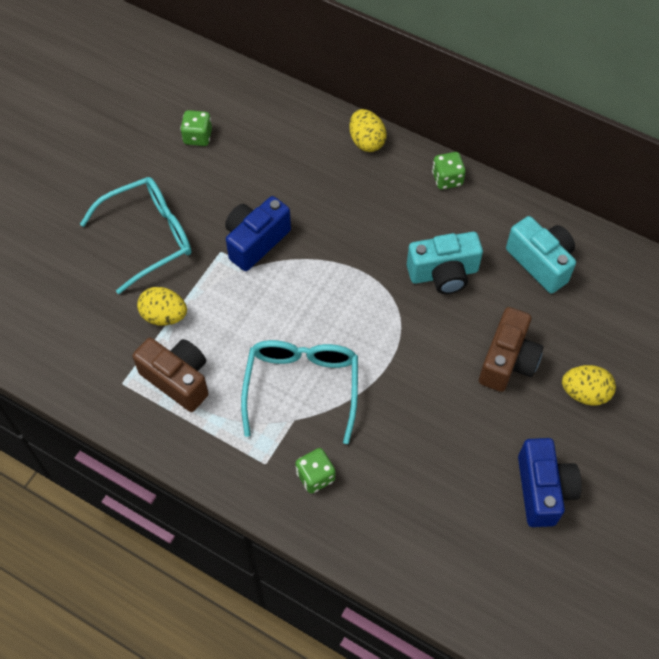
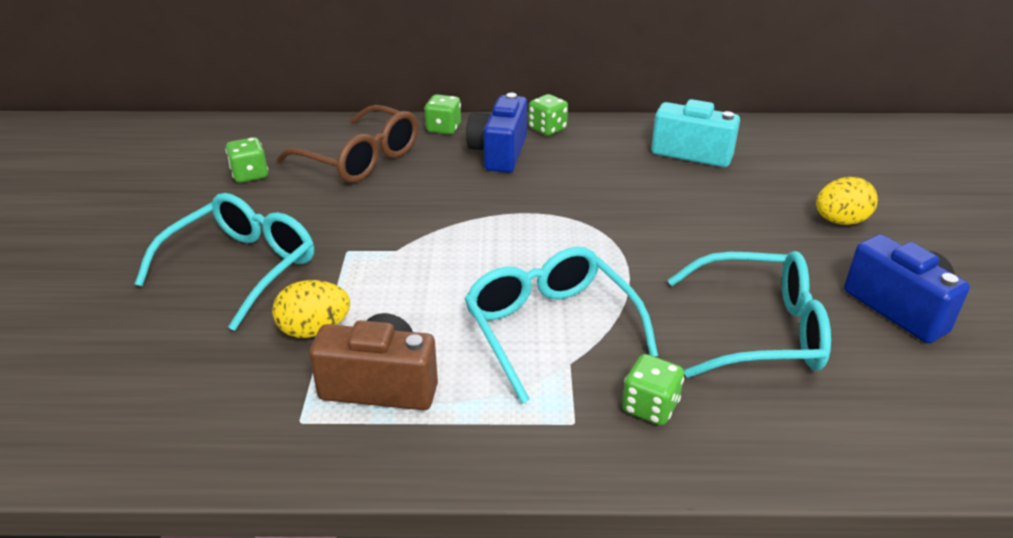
camera: 30 degrees left, 25 degrees down
(255, 241) = (384, 229): blue camera -> blue camera (499, 153)
(283, 153) = (361, 159): none -> brown glasses
(366, 141) = (443, 128): yellow egg -> green dice
(431, 458) = (760, 330): none -> turquoise glasses
(443, 273) = (611, 188): turquoise camera -> none
(507, 361) = (744, 225): brown camera -> none

